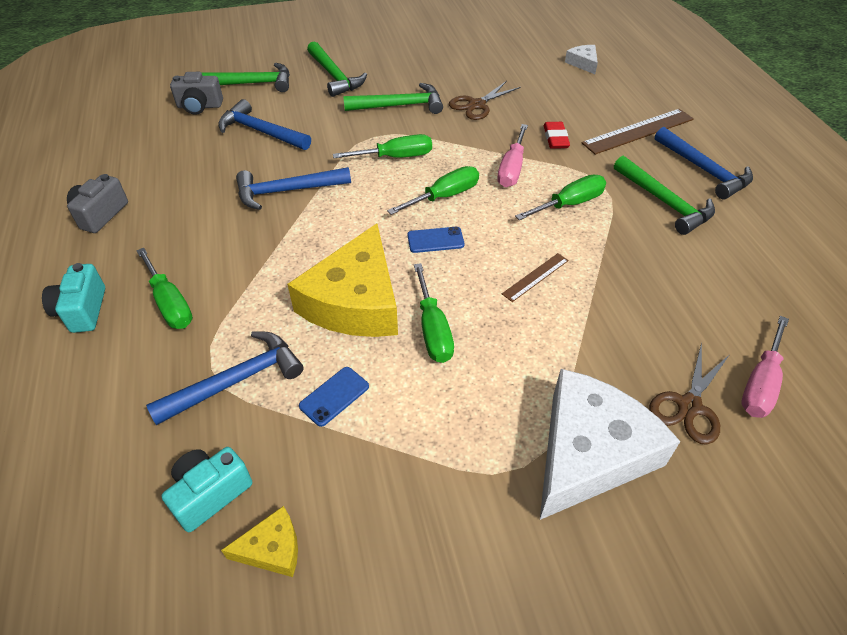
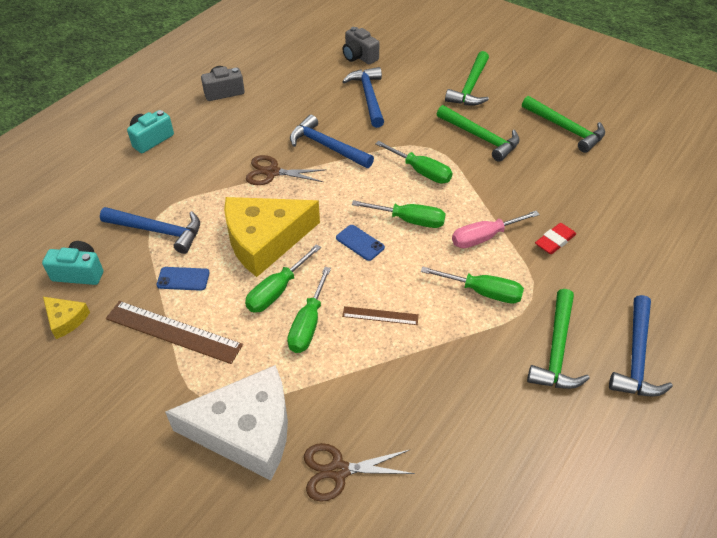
camera: 50 degrees right, 0 degrees up
(170, 303) = (187, 166): green screwdriver -> green screwdriver (308, 324)
(251, 83) = (410, 59): green hammer -> green hammer (565, 129)
(477, 105) = (537, 174): brown scissors -> brown scissors (272, 172)
(583, 63) = (687, 201): white cheese -> none
(638, 131) = (635, 286): brown ruler -> brown ruler (173, 332)
(760, 383) = (405, 509): pink screwdriver -> none

